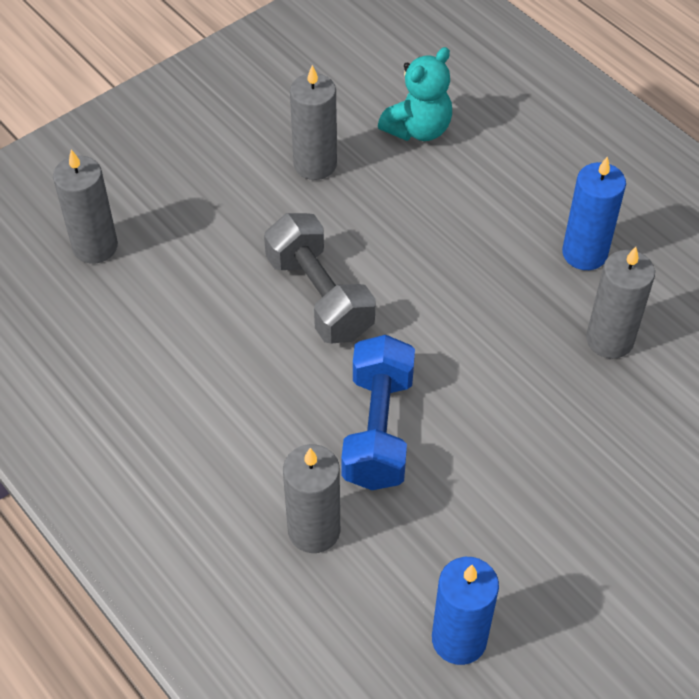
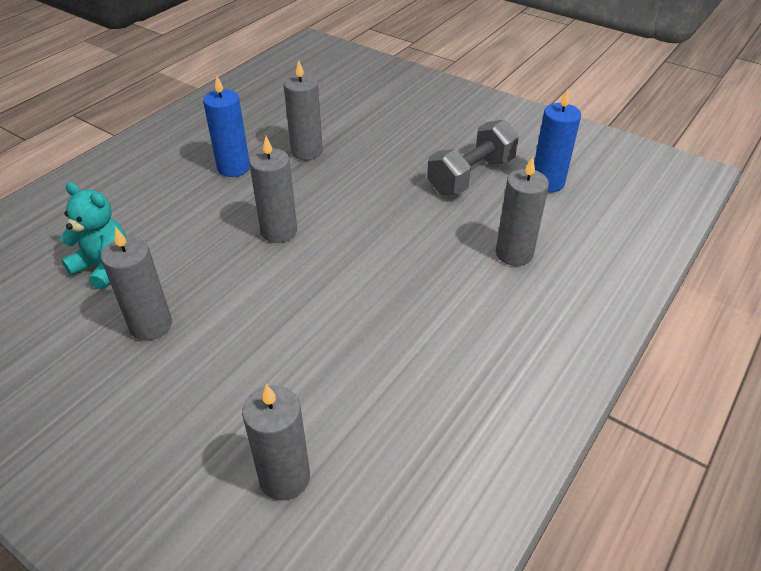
camera: 105 degrees left, 10 degrees down
(319, 297) = (307, 291): grey dumbbell -> grey dumbbell (471, 176)
(378, 430) = (419, 238): blue dumbbell -> none
(434, 284) = (279, 231): none -> grey candle

